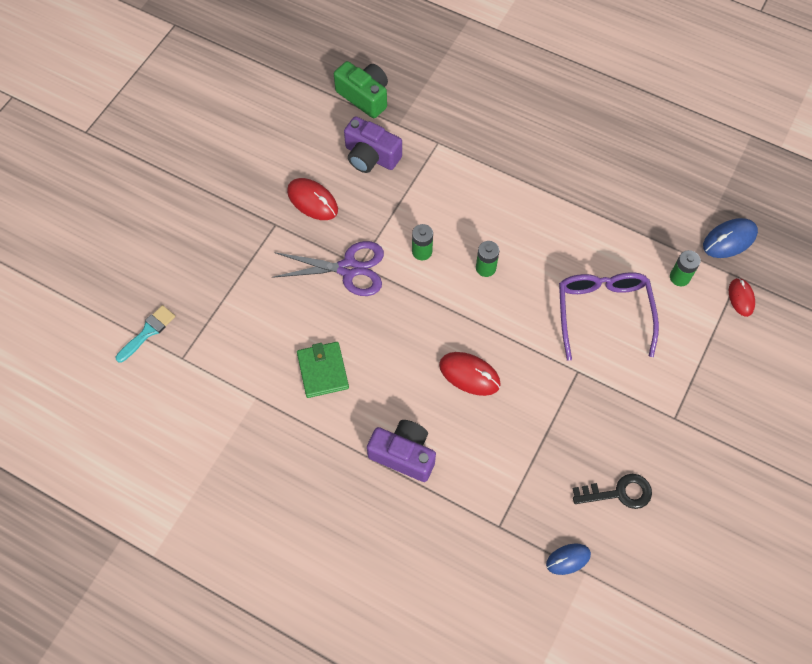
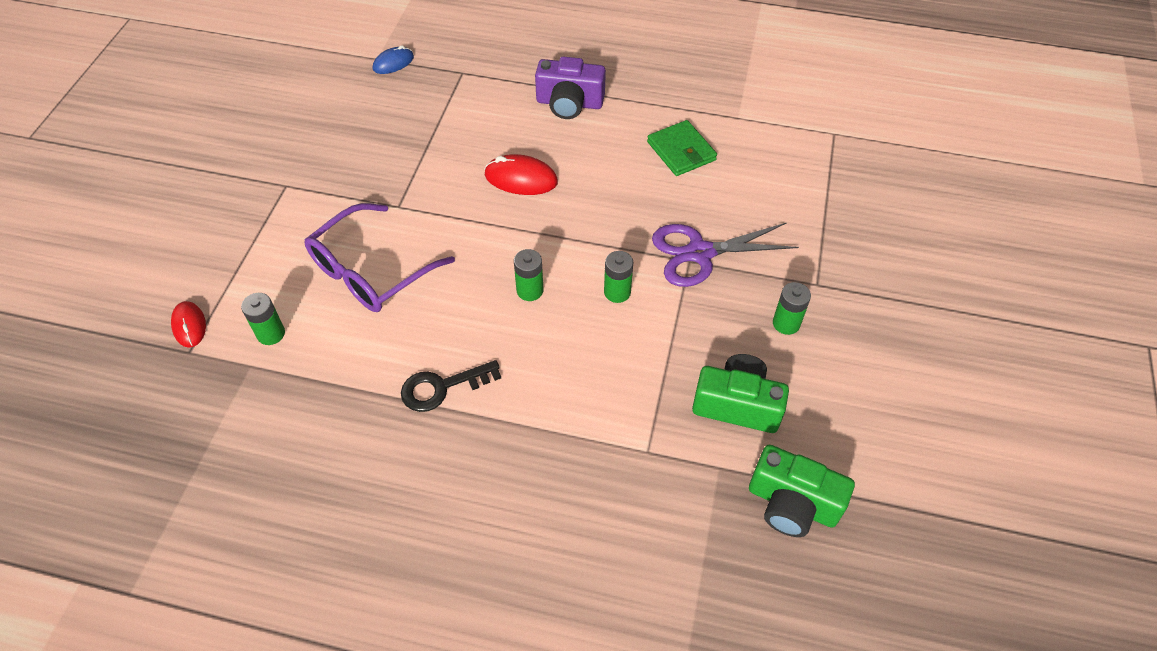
camera: 165 degrees right, 10 degrees down
(148, 332) = (886, 147): turquoise brush -> none
(312, 201) = (786, 323): red mouse -> green battery
(371, 156) = (737, 404): purple camera -> green camera
(603, 313) = (372, 270): purple glasses -> purple glasses turned 60 degrees clockwise
(618, 493) = (347, 115): black key -> black key (442, 387)
(729, 240) = (194, 400): blue mouse -> none

